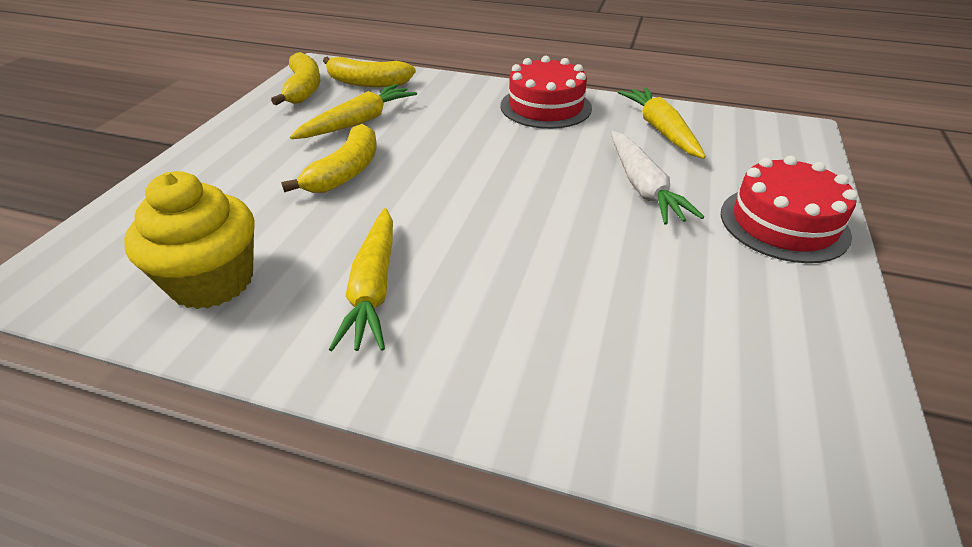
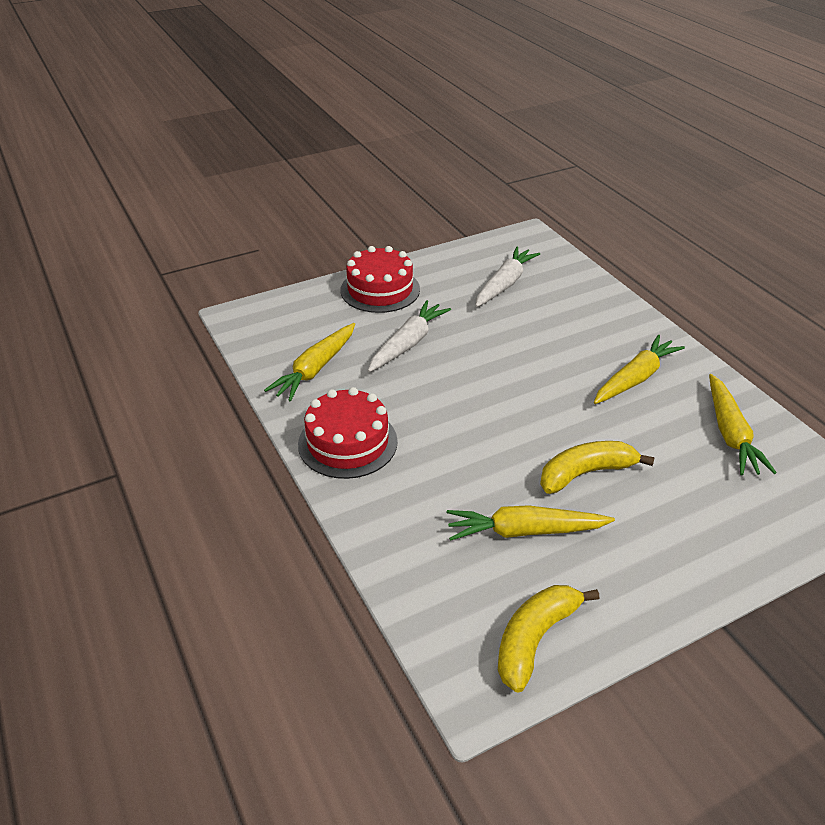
camera: 135 degrees left, 0 degrees up
(212, 281) = (730, 433): yellow cupcake -> yellow carrot
(367, 83) = (455, 599): yellow banana -> none
(700, 332) = (505, 284): none -> white carrot

